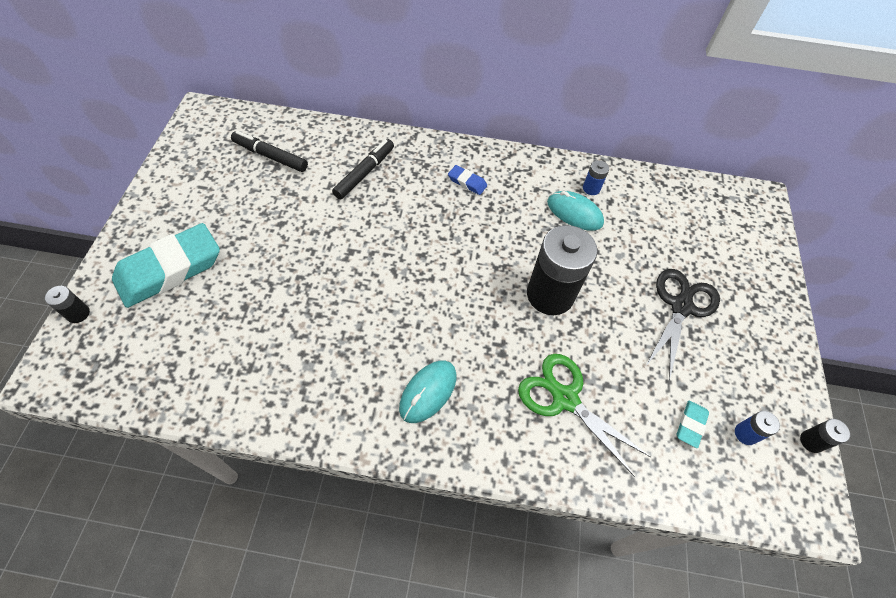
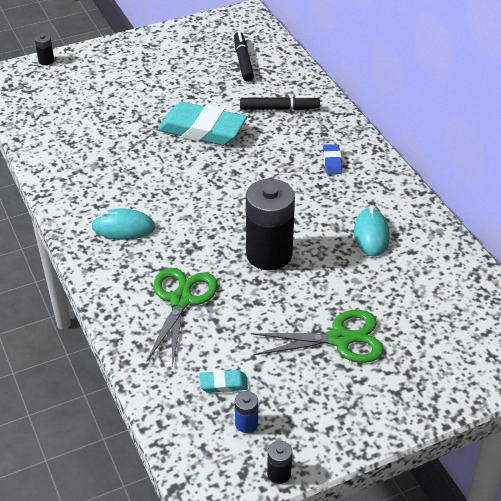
camera: 60 degrees right, 15 degrees down
(170, 270) = (108, 74): turquoise eraser -> turquoise eraser (202, 130)
(591, 188) = (412, 234): blue battery -> none
(681, 306) = (340, 339): black scissors -> green scissors

